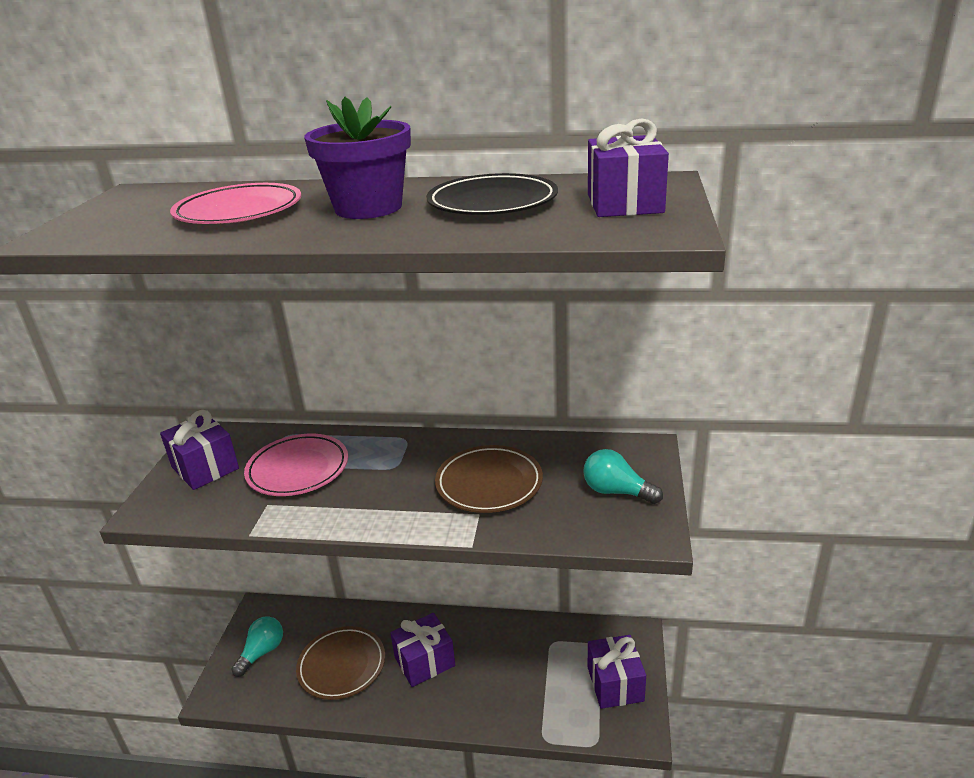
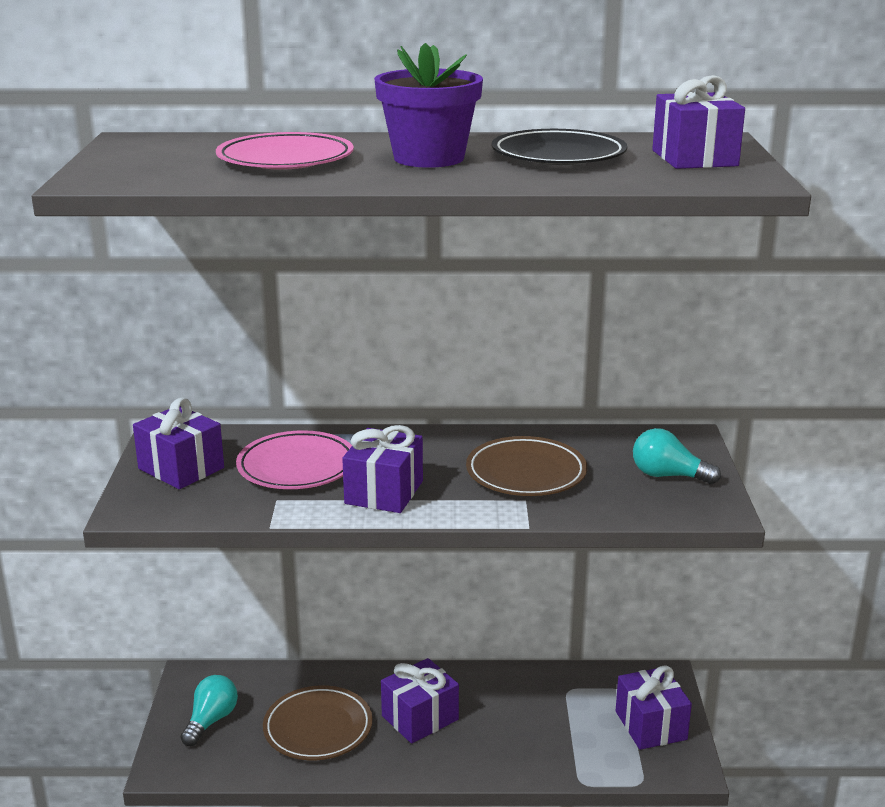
camera: 10 degrees left, 5 degrees down
(359, 500) = (384, 492): none -> purple gift

